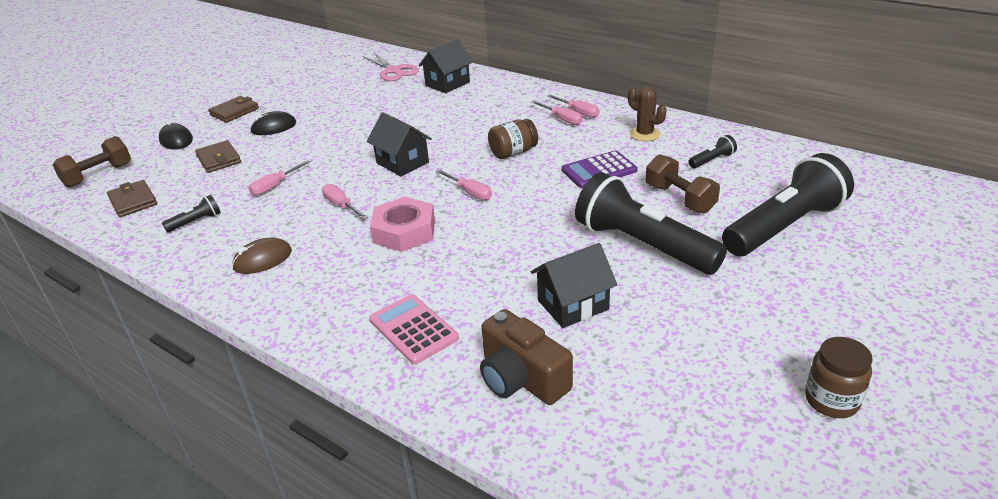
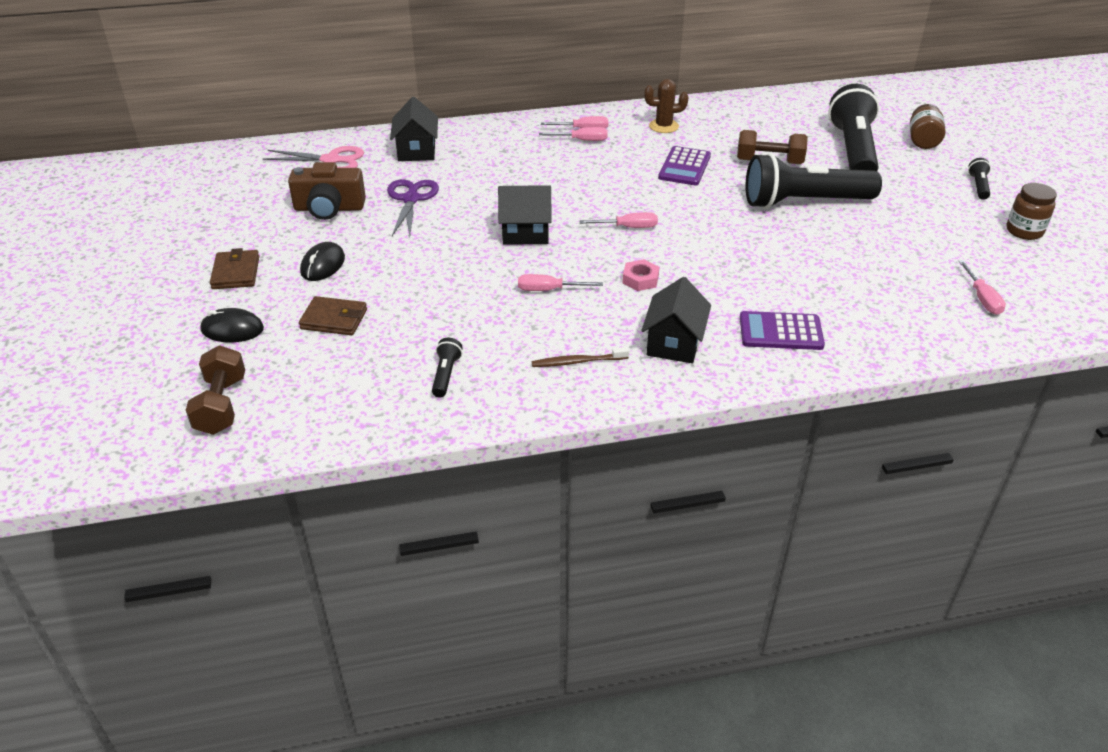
camera: 50 degrees left, 5 degrees up
(133, 201) = (332, 400): brown wallet -> none
(262, 259) = (577, 362): brown mouse -> brown toothbrush
(275, 186) = (452, 308): pink screwdriver -> pink screwdriver (982, 298)
(387, 111) = (411, 199): none -> purple scissors
(404, 231) = (640, 279): pink nut -> pink nut, size x0.56
(413, 329) = (780, 332): pink calculator -> purple calculator
(513, 153) = (598, 183): brown jar -> brown jar (923, 140)
(521, 378) = (889, 315): brown camera -> brown camera (329, 208)
(573, 305) = (836, 259): black house -> black house (674, 343)
(712, 160) = (740, 126): black flashlight -> black flashlight (978, 186)

